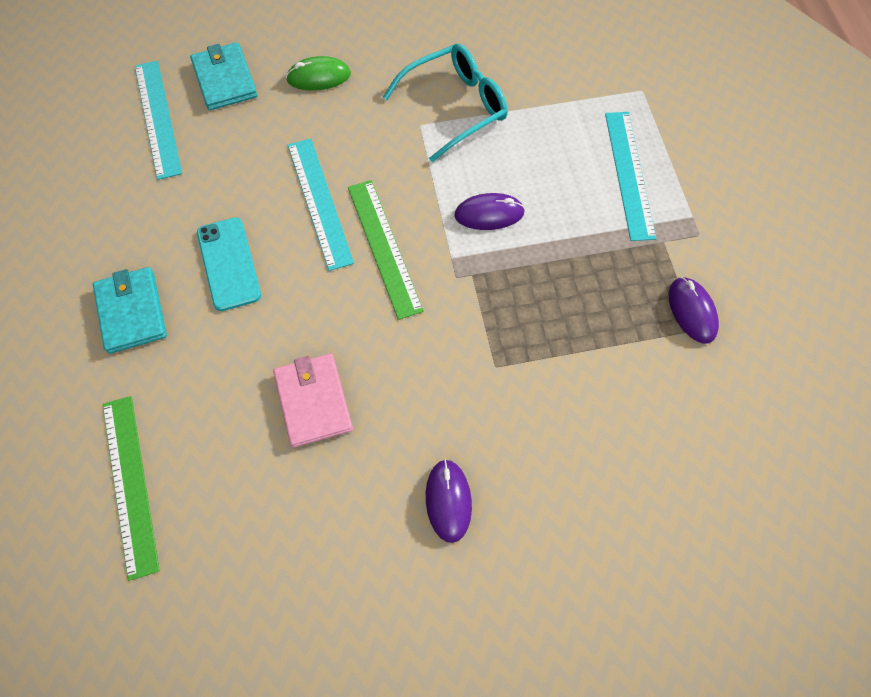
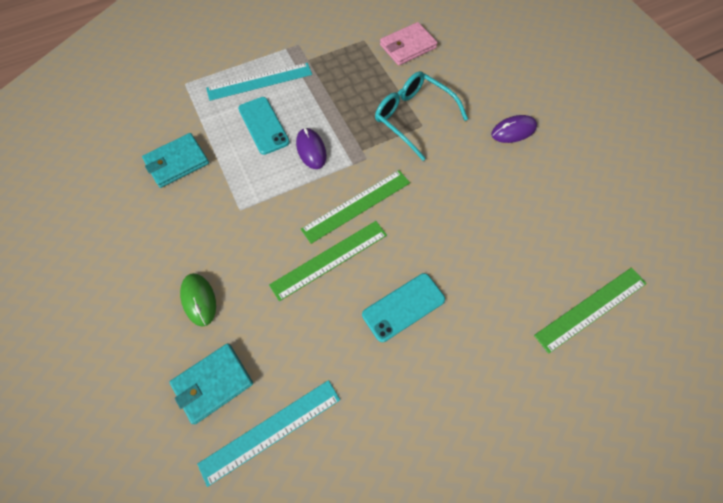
camera: 105 degrees left, 0 degrees up
(131, 312) = (470, 365): turquoise wallet -> turquoise wallet (177, 162)
(313, 401) = (486, 215): pink wallet -> pink wallet (408, 46)
(319, 202) = (329, 259): turquoise ruler -> green ruler
(455, 107) = (217, 190): turquoise glasses -> turquoise glasses (413, 117)
(546, 167) = (263, 125): none -> turquoise phone
(692, 311) = (352, 43): purple mouse -> none

